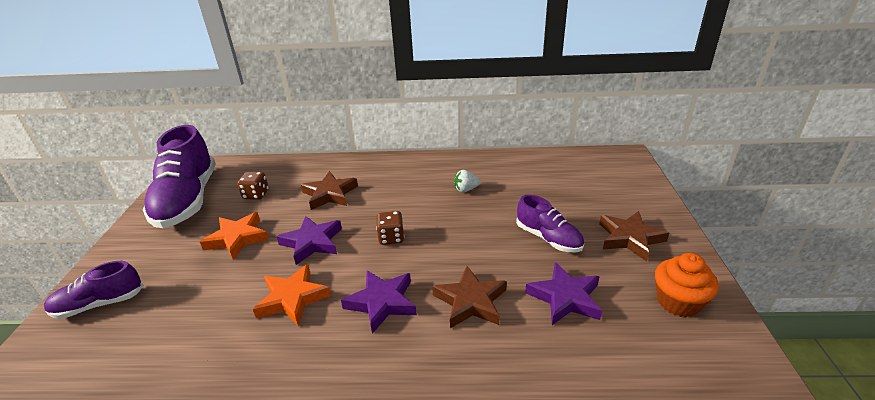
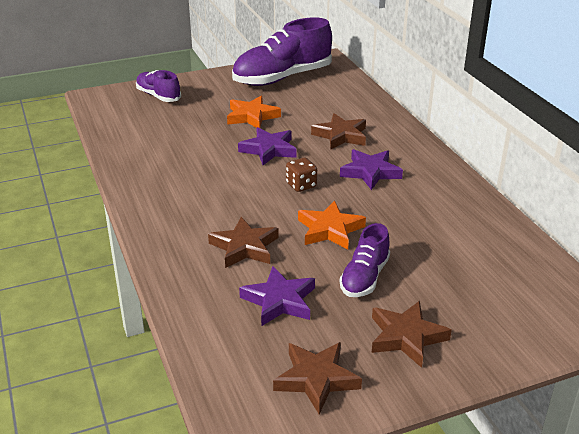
camera: 65 degrees right, 0 degrees up
(256, 195) = (312, 102): brown dice -> none
(292, 298) = (202, 163): orange star -> orange star (330, 230)
(382, 302) = (219, 203): purple star -> purple star (370, 172)
(466, 189) = (411, 208): white strawberry -> none
(678, 302) = (316, 379): orange cupcake -> brown star

